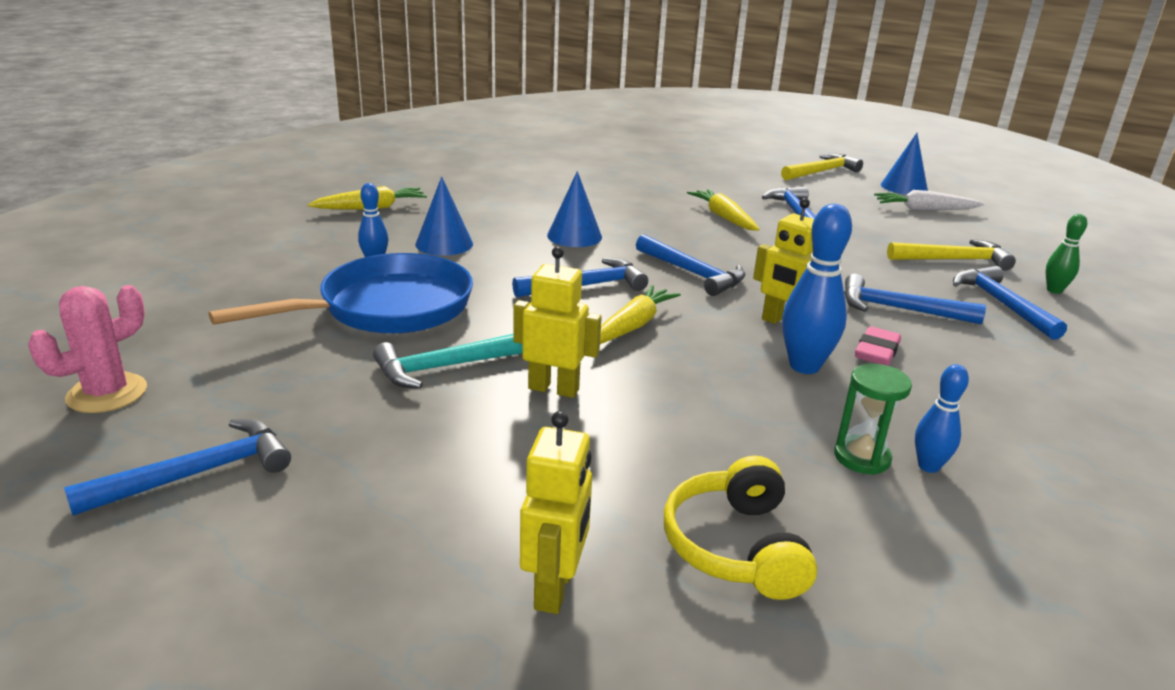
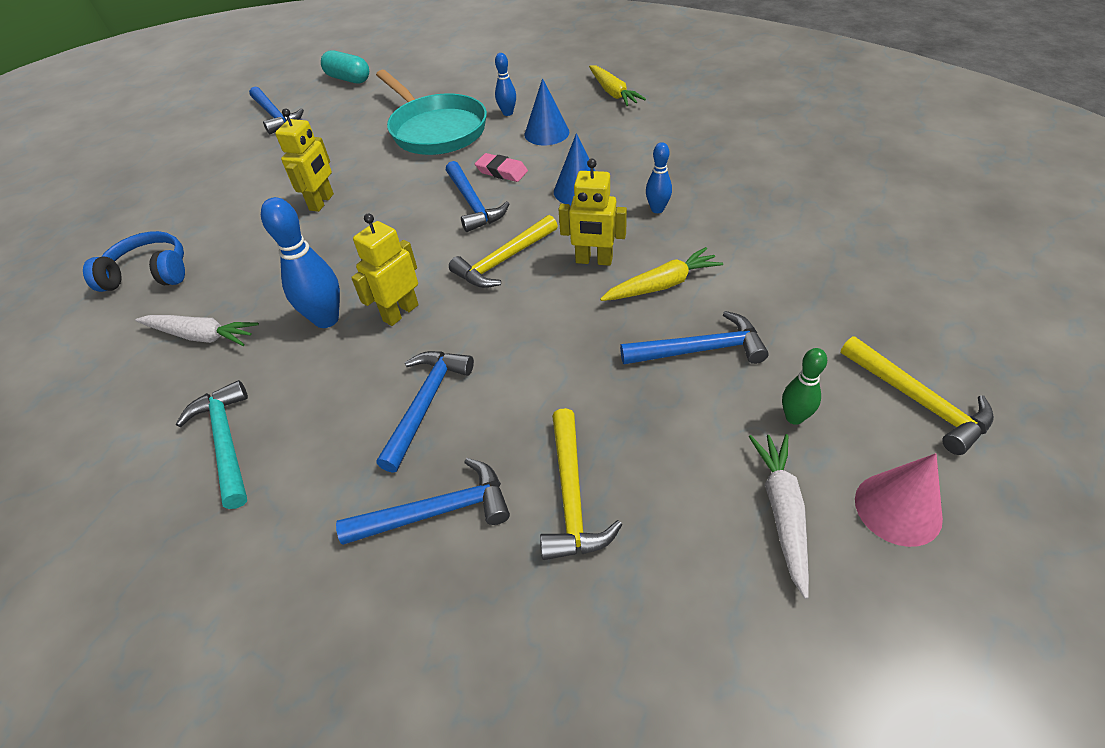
camera: 95 degrees right, 20 degrees up
(107, 393) = (348, 79): pink cactus -> turquoise capsule
(387, 308) = (435, 130): blue pan -> turquoise pan
(448, 367) = (356, 162): turquoise hammer -> turquoise hammer (226, 442)
(555, 588) = (152, 217): yellow robot -> yellow robot (594, 261)
(632, 326) = (403, 230): yellow carrot -> none
(692, 273) = (504, 261): blue hammer -> yellow hammer
(735, 546) = (149, 274): yellow headphones -> blue headphones
(862, 457) = (201, 336): green hourglass -> white carrot
(876, 352) = (342, 369): pink eraser -> pink eraser (501, 171)
(904, 187) = (898, 508): blue cone -> pink cone
(928, 466) = (178, 370): blue bowling pin -> blue bowling pin (657, 209)
(1054, 290) = (479, 598): green bowling pin -> green bowling pin (794, 417)

